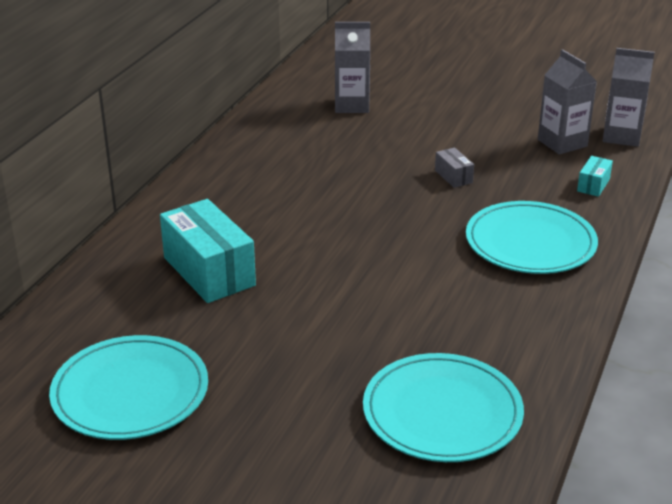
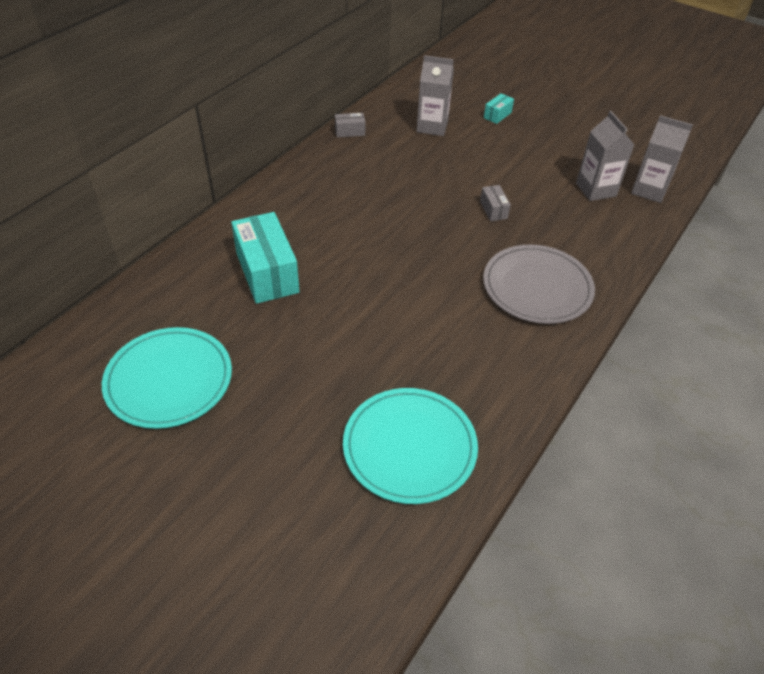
camera: 10 degrees right, 15 degrees up
(255, 122) = (350, 132): none -> grey box
(530, 243) = (537, 287): turquoise plate -> grey plate
(593, 185) = (609, 237): turquoise box -> turquoise box (497, 115)

